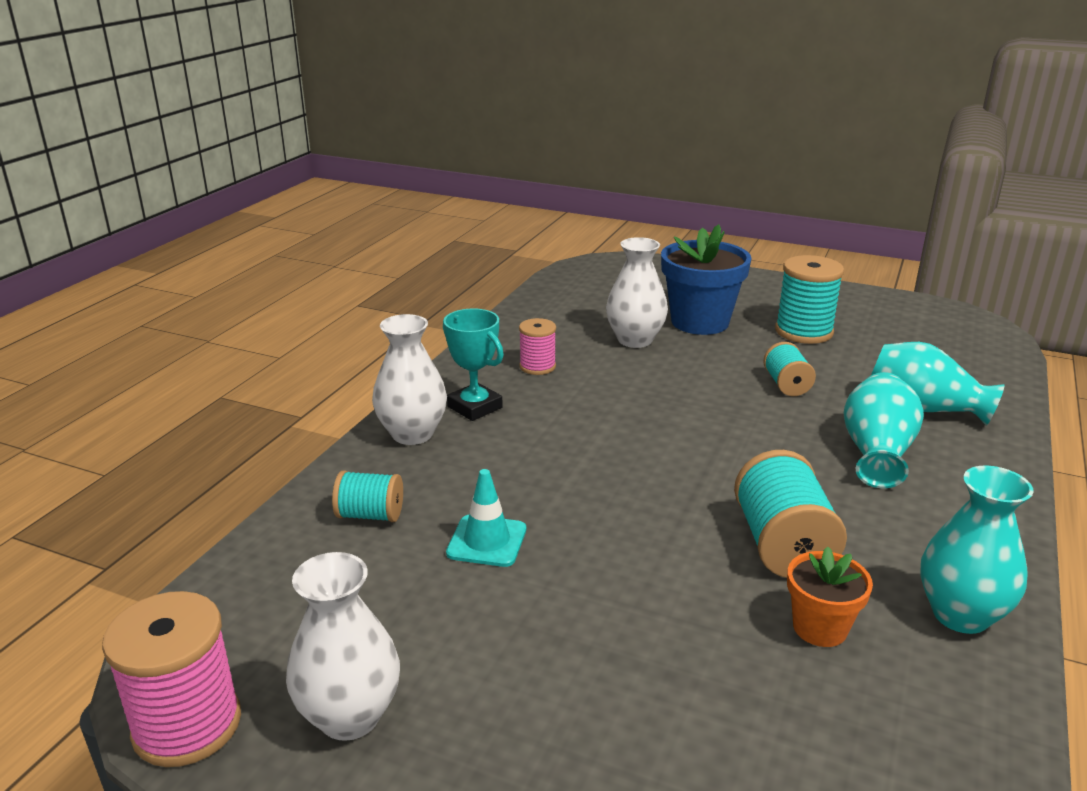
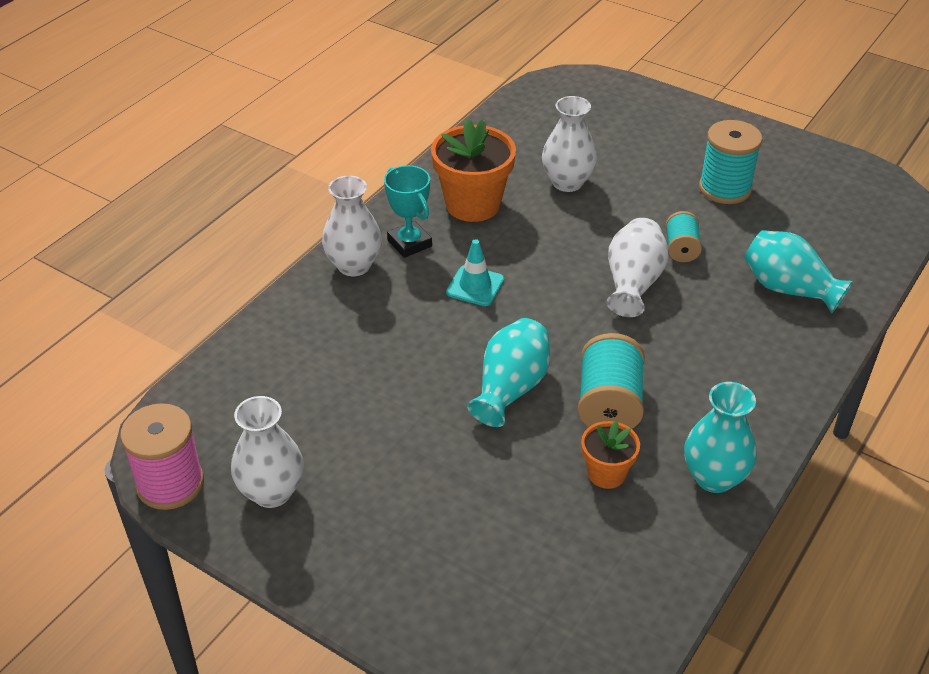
camera: 10 degrees right, 15 degrees up
(370, 515) = (309, 339): turquoise spool -> none
(487, 541) = (389, 372): turquoise traffic cone -> turquoise traffic cone (475, 286)
(537, 366) = (473, 204): pink spool -> orange flower pot
(700, 322) = (634, 167): blue flower pot -> none
(749, 420) = (633, 283): none -> white vase
(876, 453) = (724, 329): turquoise vase -> turquoise vase (510, 388)

